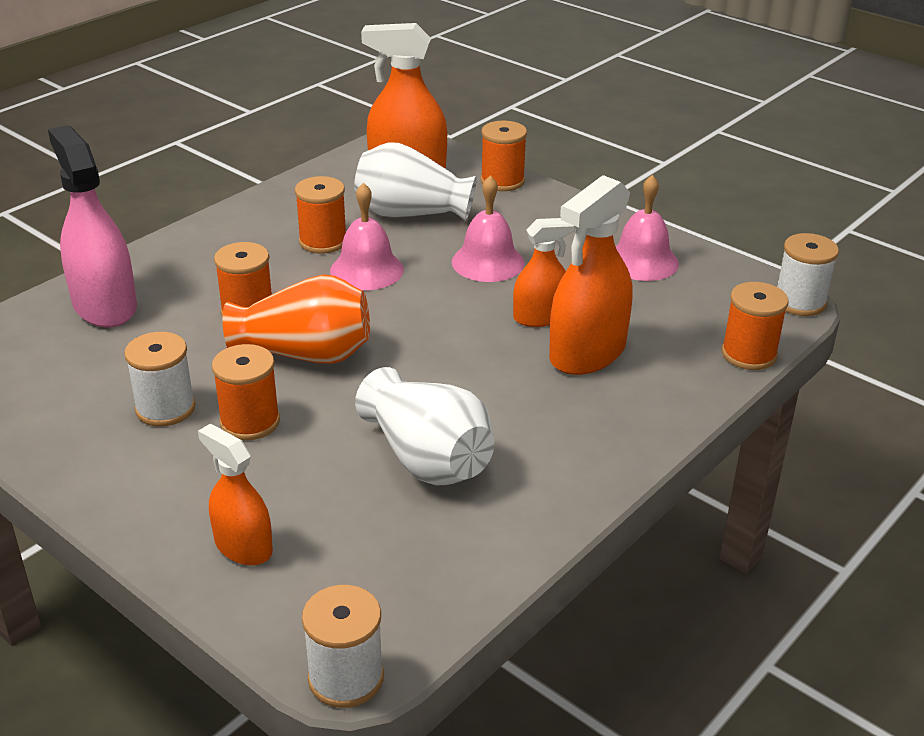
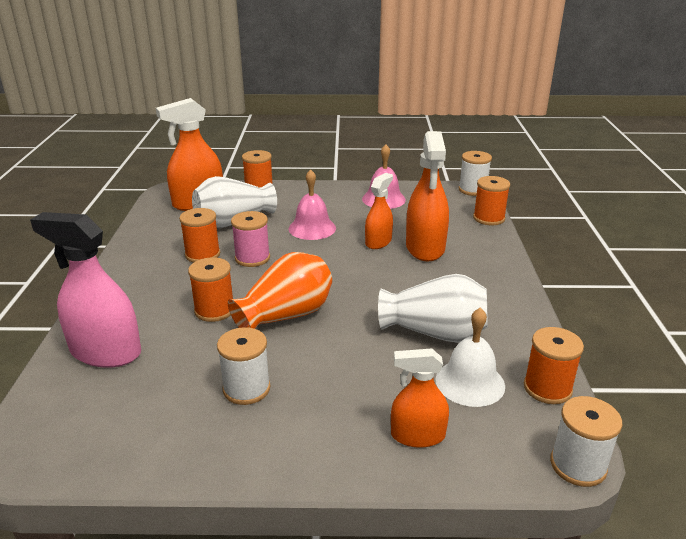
camera: 40 degrees left, 5 degrees down
(250, 422) = (311, 367): orange spool -> orange spool (547, 388)
(367, 270) = (252, 258): pink bell -> pink spool
(377, 531) = (470, 382): none -> white bell

